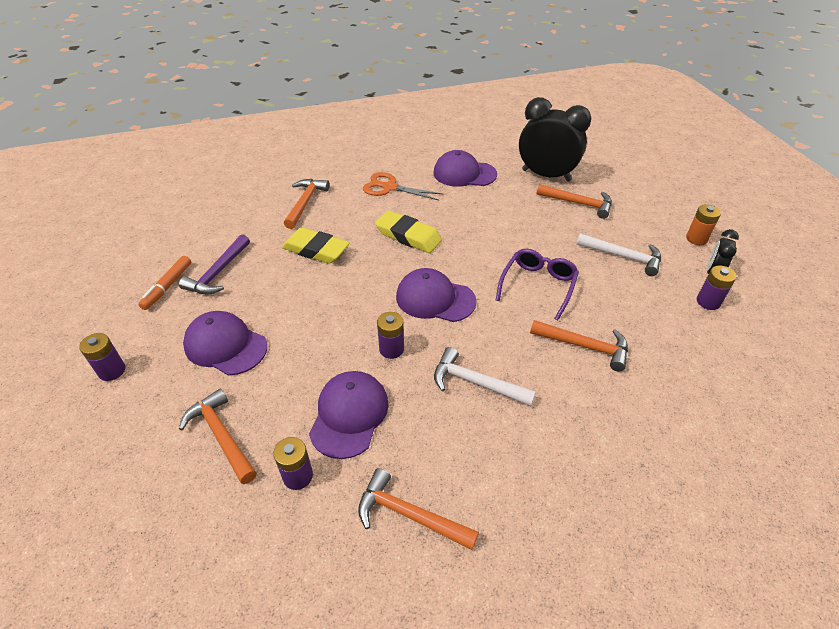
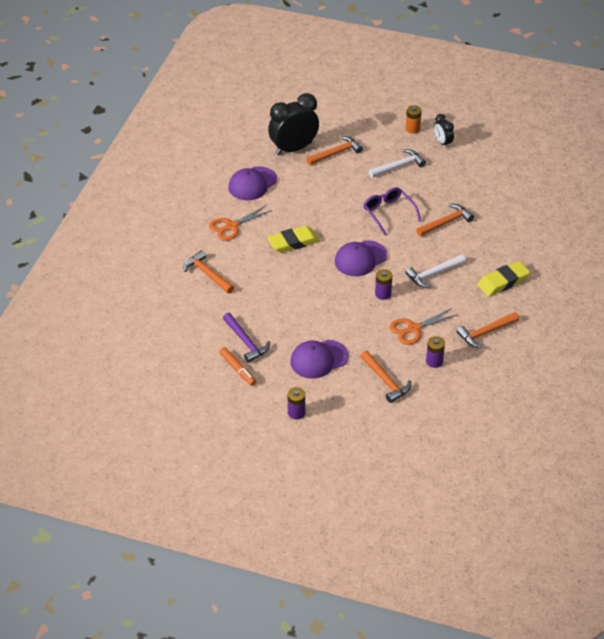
camera: 55 degrees left, 0 degrees up
(221, 436) = (385, 381): orange hammer -> orange hammer turned 120 degrees counterclockwise
(316, 250) = (266, 289): yellow eraser -> yellow eraser (503, 282)
(349, 415) = (413, 329): purple cap -> orange scissors
(708, 302) = (459, 159): purple battery -> none

